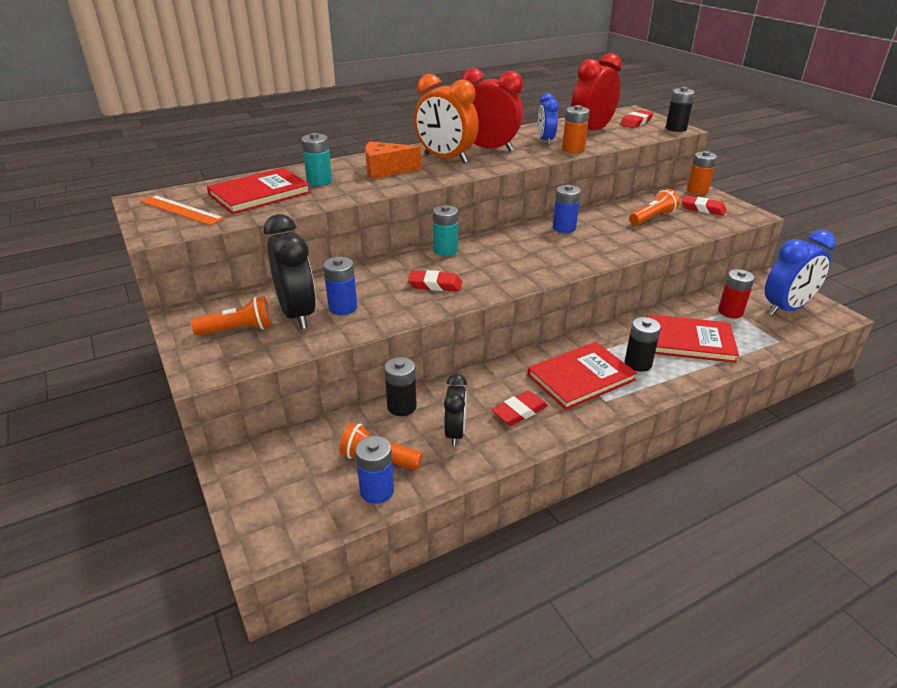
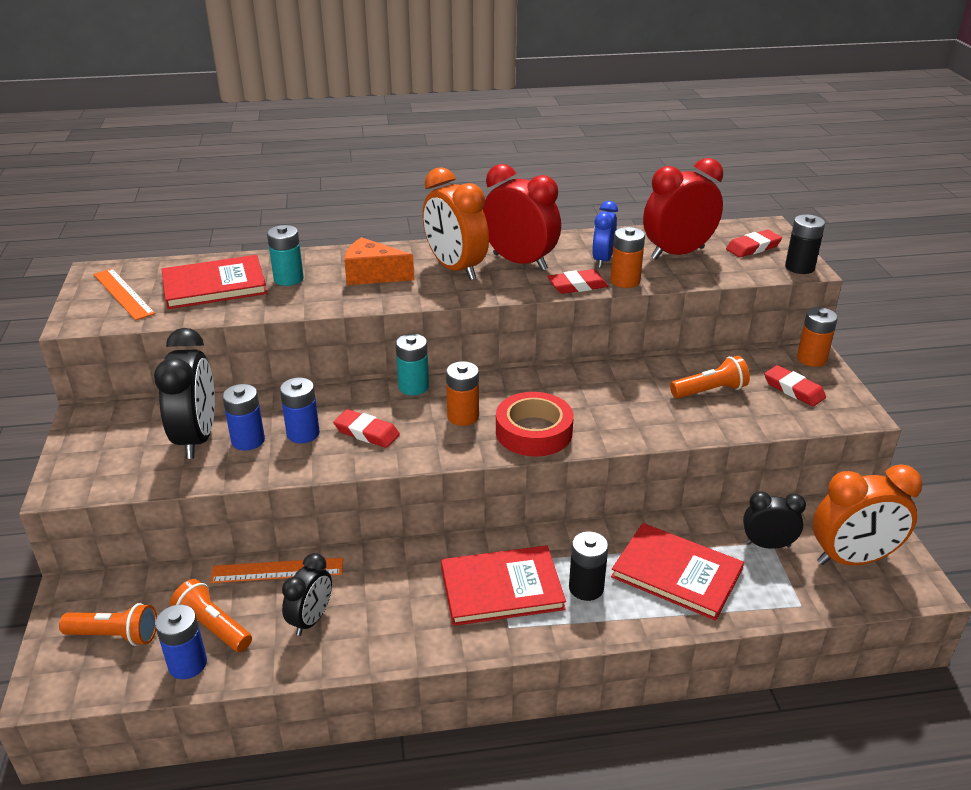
camera: 20 degrees right, 0 degrees up
(238, 330) = (128, 444): orange flashlight -> orange flashlight (115, 635)
(401, 406) = (277, 571): black battery -> orange ruler
(499, 262) = (463, 416): none -> orange battery
(519, 411) = (399, 612): red eraser -> red eraser (577, 286)
(558, 262) = (534, 432): none -> red tape
(564, 228) = (581, 383): blue battery -> blue battery (303, 433)
(730, 312) = (767, 545): red battery -> black clock
(786, 309) = (852, 559): blue clock -> orange clock

